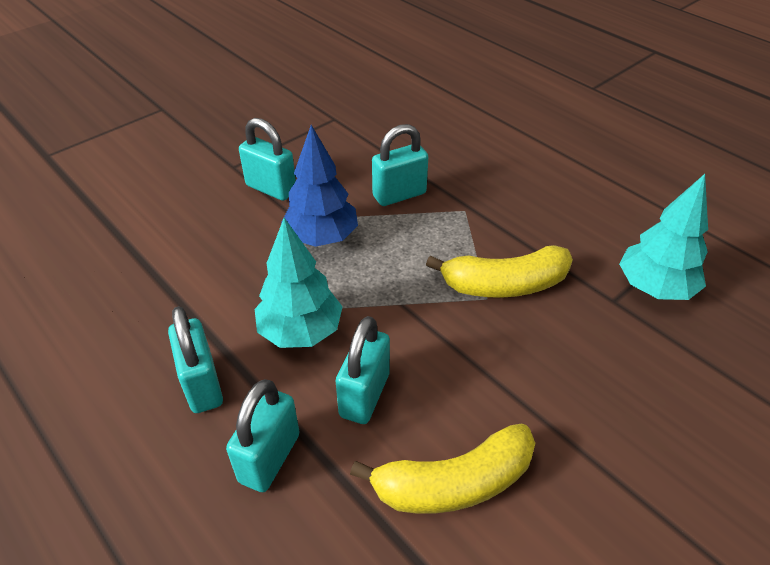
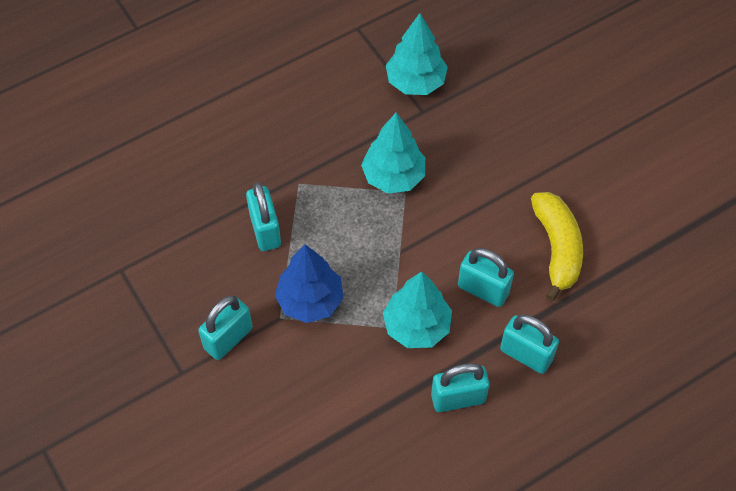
camera: 80 degrees left, 15 degrees up
(504, 284) = (393, 176): yellow banana -> turquoise tree

